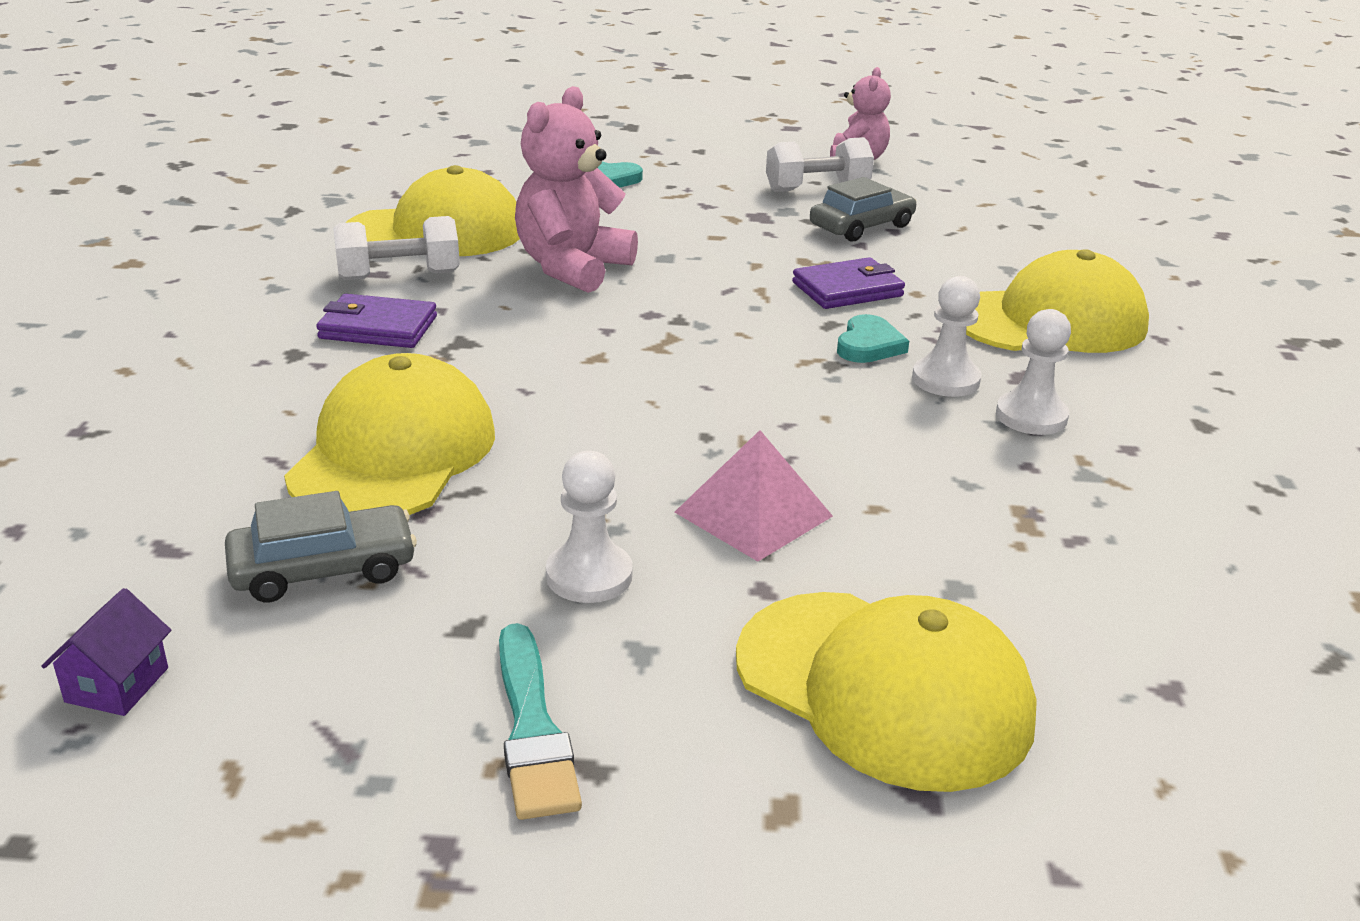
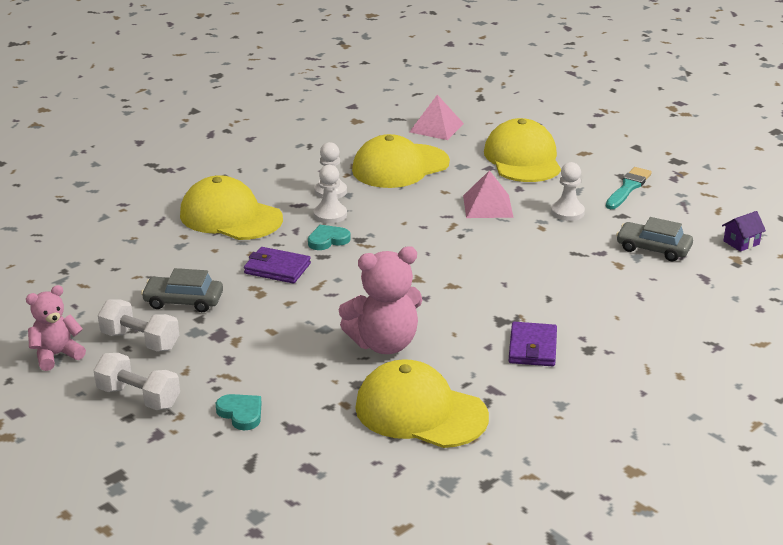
camera: 135 degrees left, 0 degrees up
(378, 328) = (532, 348): purple wallet -> purple wallet turned 45 degrees clockwise
(393, 453) = (590, 279): yellow cap -> yellow cap (400, 167)
(399, 276) = (483, 382): white dumbbell -> white dumbbell (139, 397)
(1213, 683) = (436, 127): none -> pink pyramid

